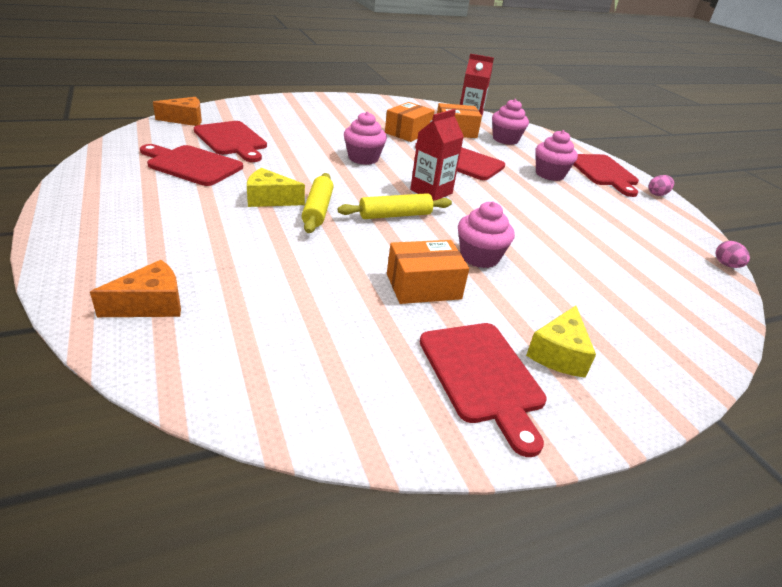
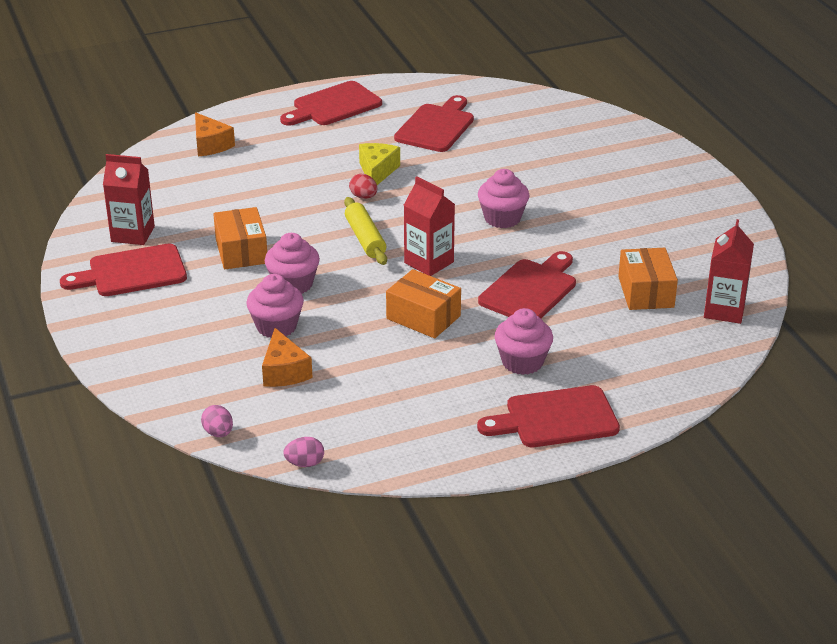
camera: 95 degrees right, 0 degrees up
(185, 120) = (554, 106): orange cheese -> orange cheese (284, 371)
(232, 140) = (511, 138): red cutting board -> red cutting board (333, 106)
(318, 210) = (363, 197): yellow rolling pin -> red egg
(388, 378) = (133, 234): none -> red carton
(408, 132) = (612, 251): orange box -> orange box (423, 317)
(505, 139) = (640, 337): pink cupcake -> pink cupcake (276, 326)
(559, 354) = (154, 310): yellow cheese -> none
(657, 194) = (495, 458): pink egg -> pink egg (218, 433)

